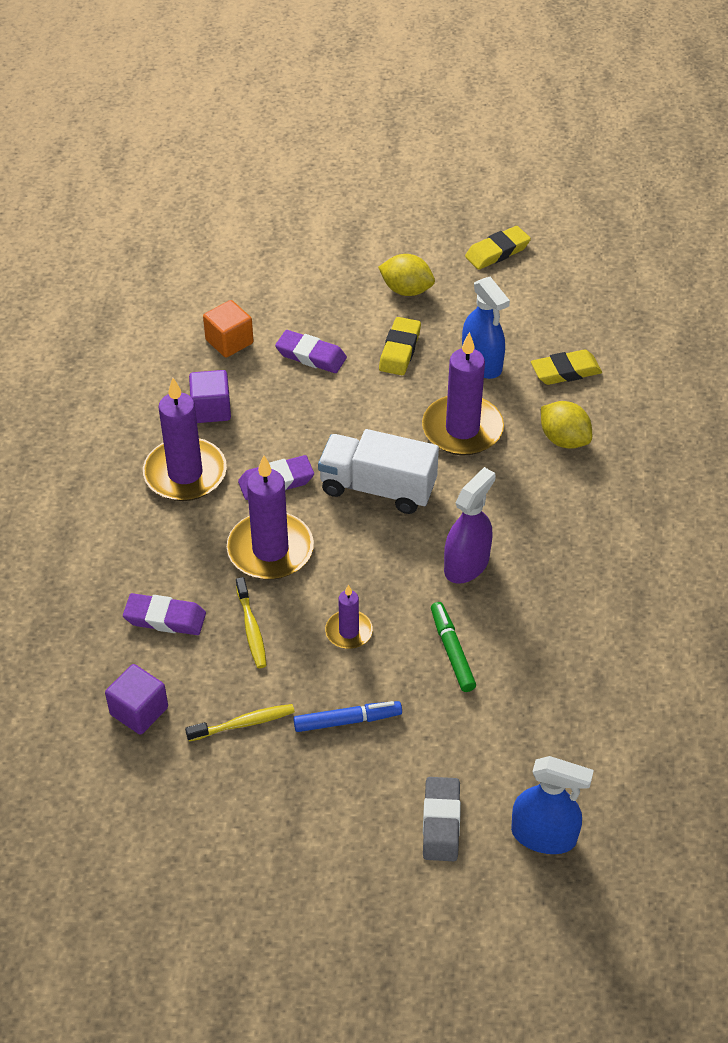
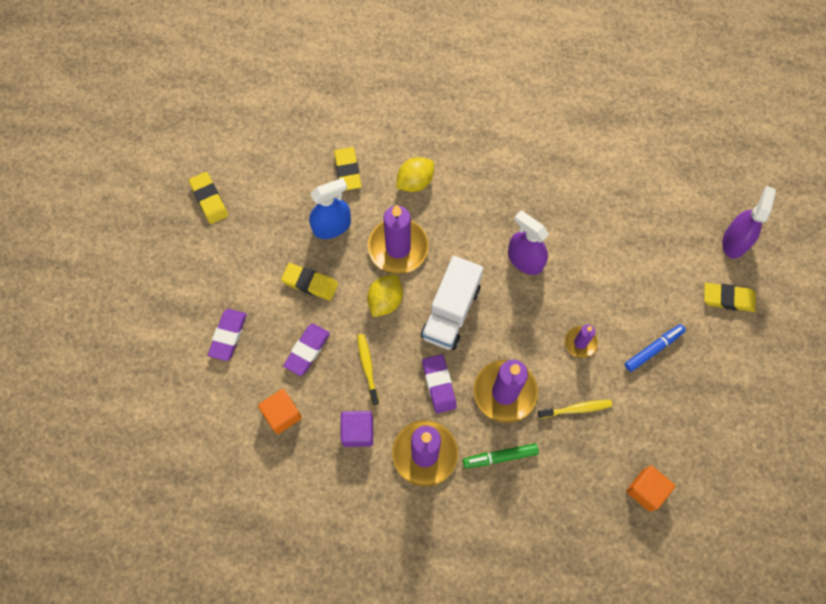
camera: 85 degrees left, 20 degrees up
(139, 711) = (646, 490): purple cube -> orange cube
(165, 618) = (565, 471): purple eraser -> purple eraser (228, 336)
(244, 723) = (656, 417): yellow toothbrush -> yellow toothbrush (367, 367)
(347, 721) = (653, 349): blue marker -> blue marker turned 60 degrees clockwise
(406, 290) = (242, 271): yellow lemon -> yellow lemon (385, 301)
(441, 822) = (728, 299): grey eraser -> yellow eraser
(452, 651) = (598, 277): green marker -> green marker (500, 457)
(543, 835) = (735, 241): blue spray bottle -> purple spray bottle

